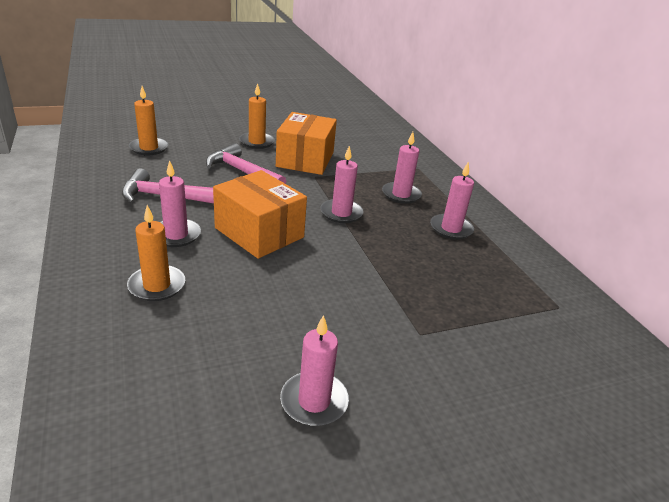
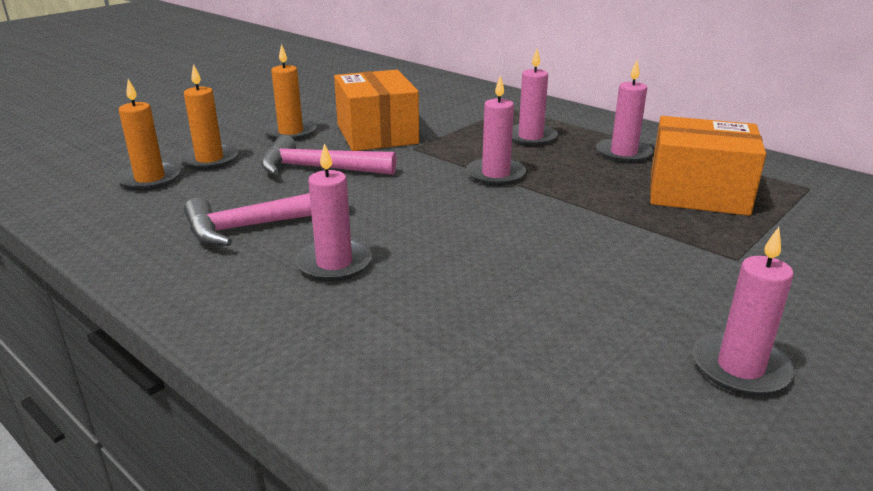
camera: 25 degrees left, 5 degrees down
(157, 285) = (392, 328): orange candle -> orange candle (209, 160)
(259, 232) = (433, 225): orange box -> orange box (698, 193)

